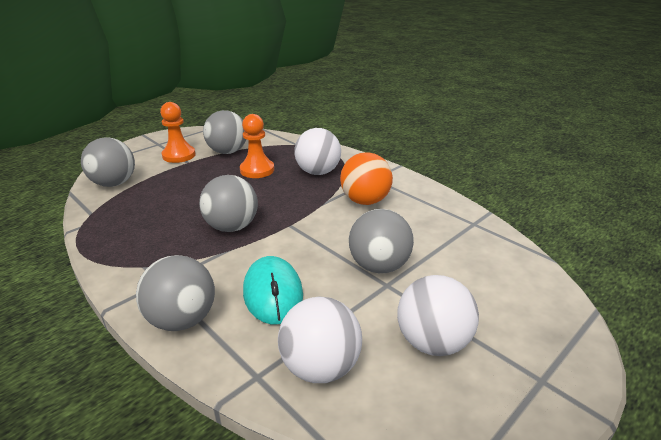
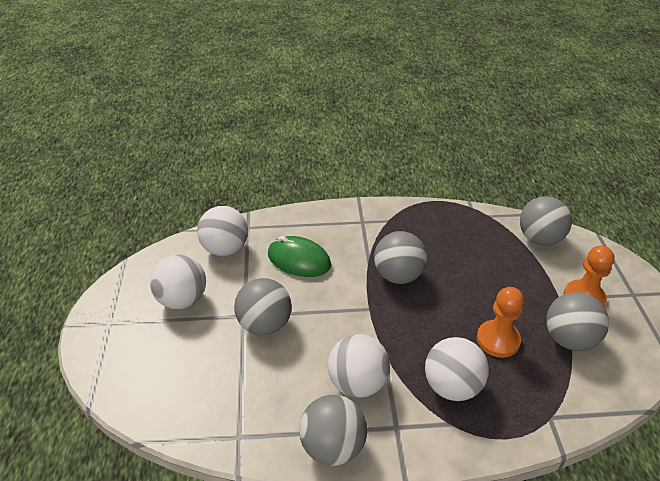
camera: 130 degrees right, 10 degrees up
(182, 319) = (317, 218): grey ball -> grey ball (333, 446)
(273, 293) = (299, 260): turquoise mouse -> green mouse
(365, 201) = (357, 383): orange ball -> white ball

